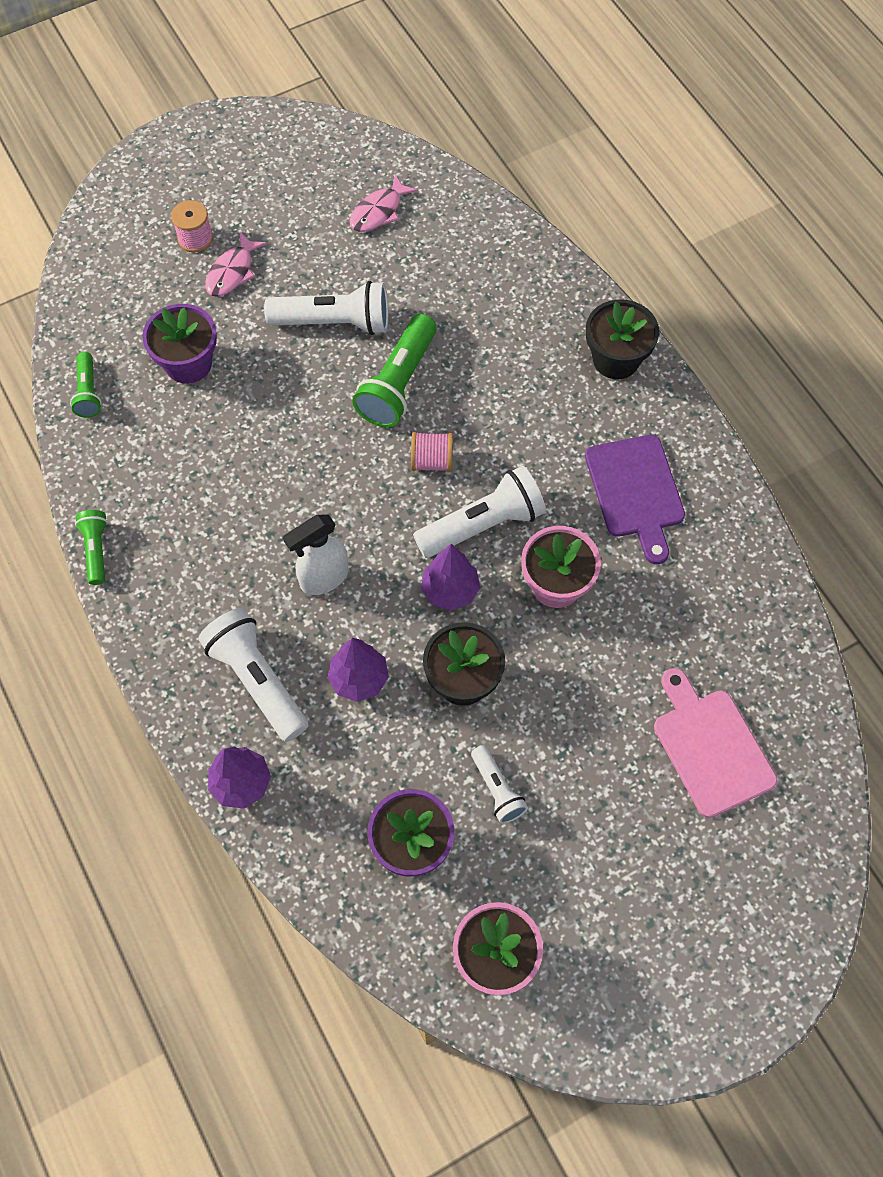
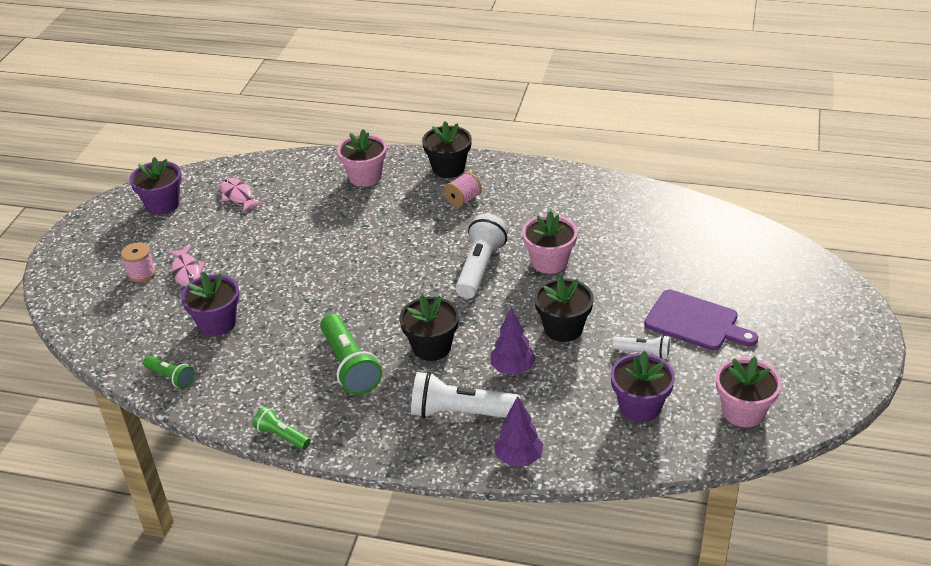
camera: 45 degrees left, 25 degrees down
(304, 161) = (162, 204): none -> purple flower pot
(323, 578) = (431, 347): white spray bottle -> black flower pot
(335, 322) = (280, 251): white flashlight -> none
(379, 211) = (238, 196): pink fish -> pink fish turned 150 degrees clockwise
(398, 384) = (352, 249): green flashlight -> green flashlight (349, 366)
(432, 461) = (417, 264): pink spool -> pink spool (463, 200)
(450, 591) = (503, 302): purple tree -> none
(522, 294) = (365, 177): none -> pink flower pot
(636, 491) = (532, 204): purple cutting board -> purple cutting board (695, 322)
(710, 747) = (706, 262): pink cutting board -> none

